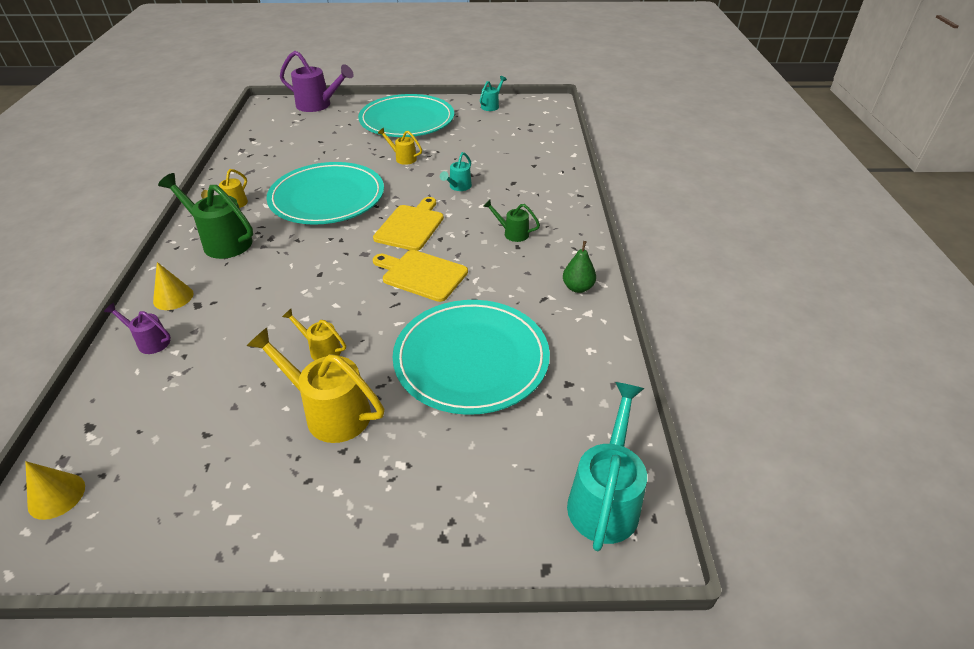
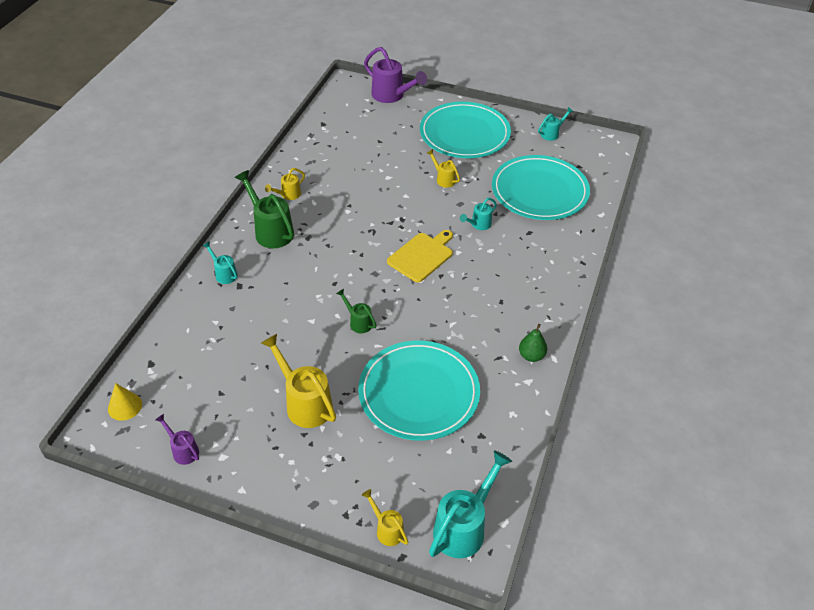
camera: 20 degrees right, 5 degrees up
(150, 341) = (201, 308): purple watering can -> purple watering can (183, 450)
(173, 297) = (224, 274): yellow cone -> turquoise watering can
(321, 349) = (315, 351): yellow watering can -> yellow watering can (387, 529)
(327, 198) = (364, 207): turquoise plate -> turquoise plate (539, 191)
(421, 274) = (412, 306): yellow cutting board -> none
(512, 233) = (503, 287): green watering can -> green watering can (358, 322)

